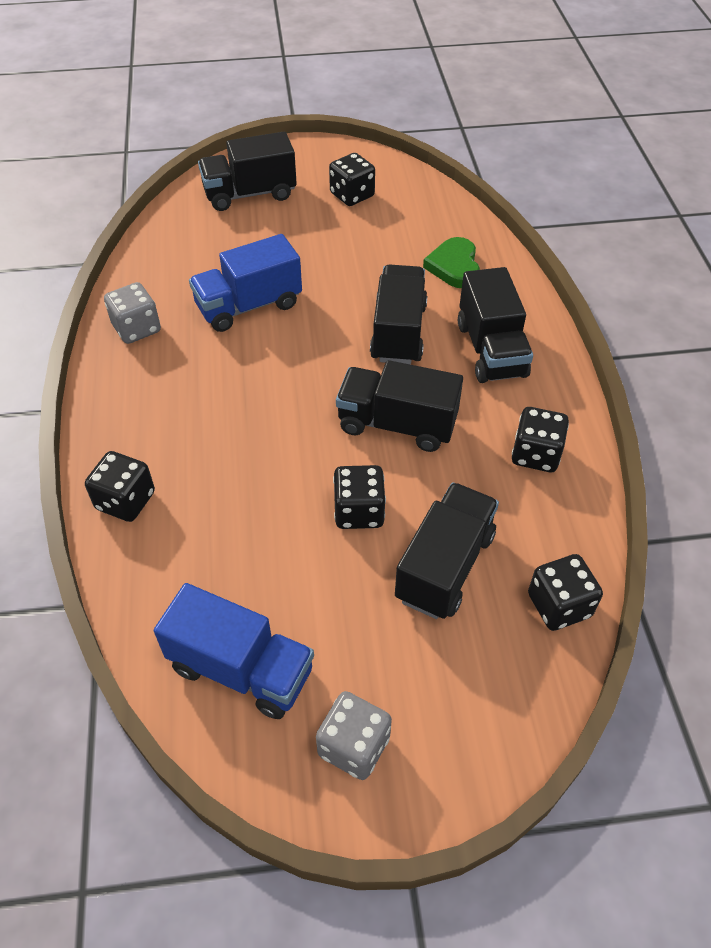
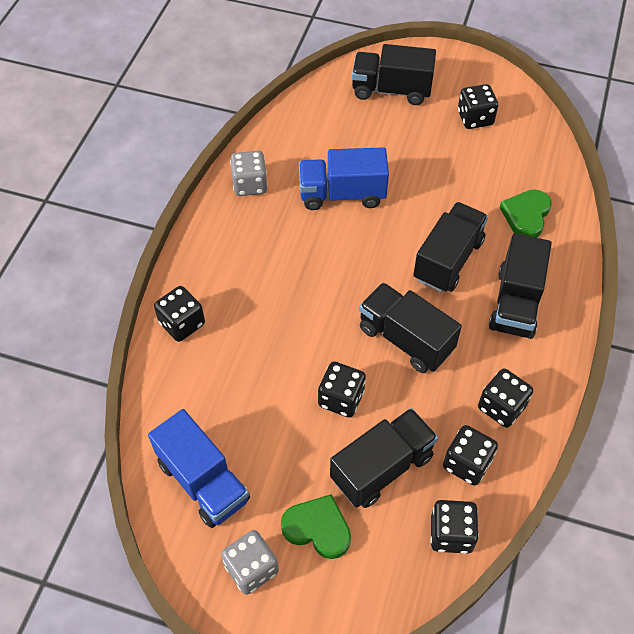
camera: 25 degrees right, 5 degrees up
(408, 664) = (317, 528): none -> green heart
(533, 525) = (467, 463): none -> black dice

